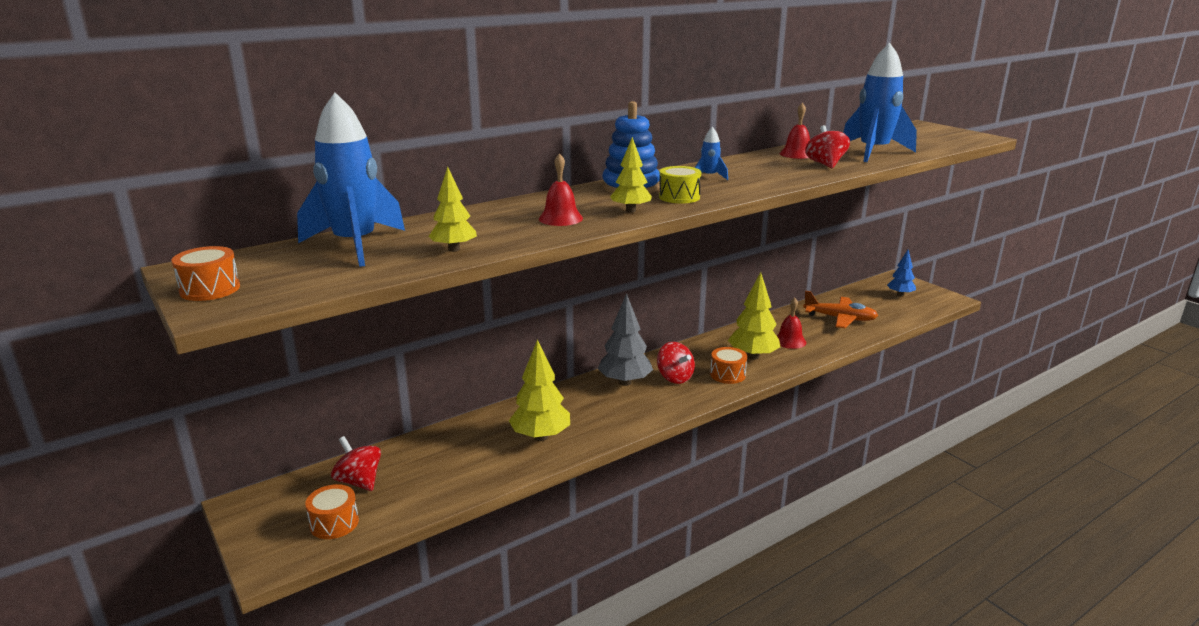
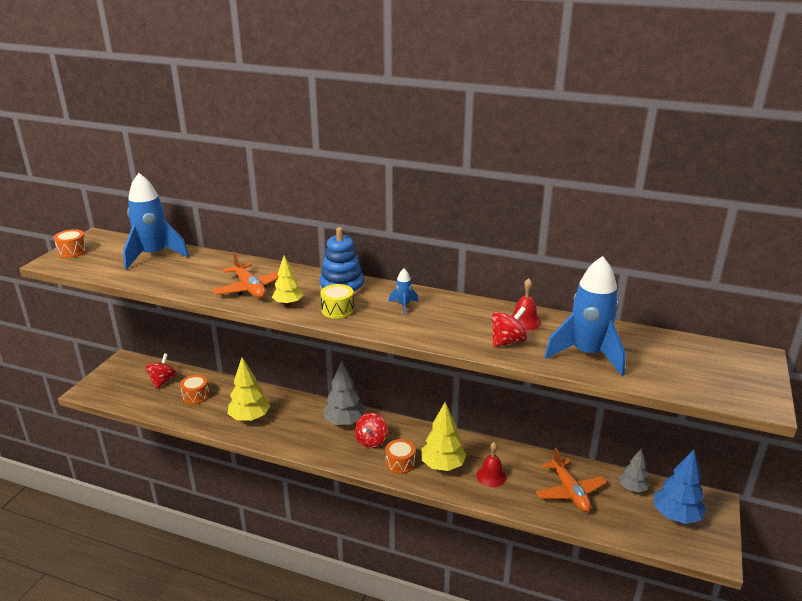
camera: 55 degrees right, 5 degrees up
(334, 523) = (124, 392): orange drum -> orange drum (196, 396)
(454, 249) = (168, 280): yellow tree -> none
(560, 218) = (249, 288): red bell -> orange plane
(856, 296) = (632, 488): none -> grey tree
(900, 295) = (676, 516): blue tree -> blue tree, size x1.59

